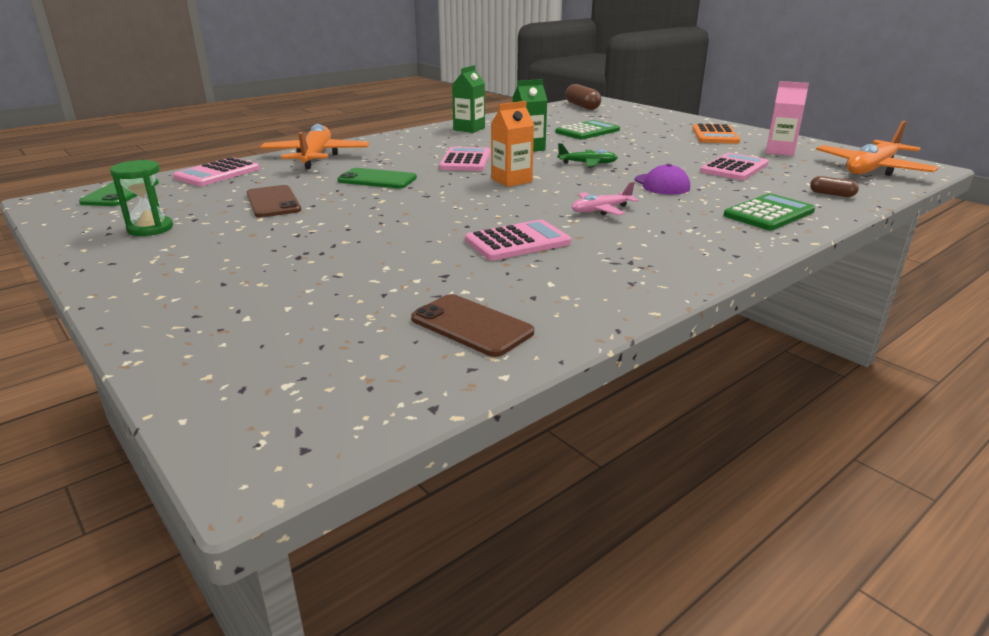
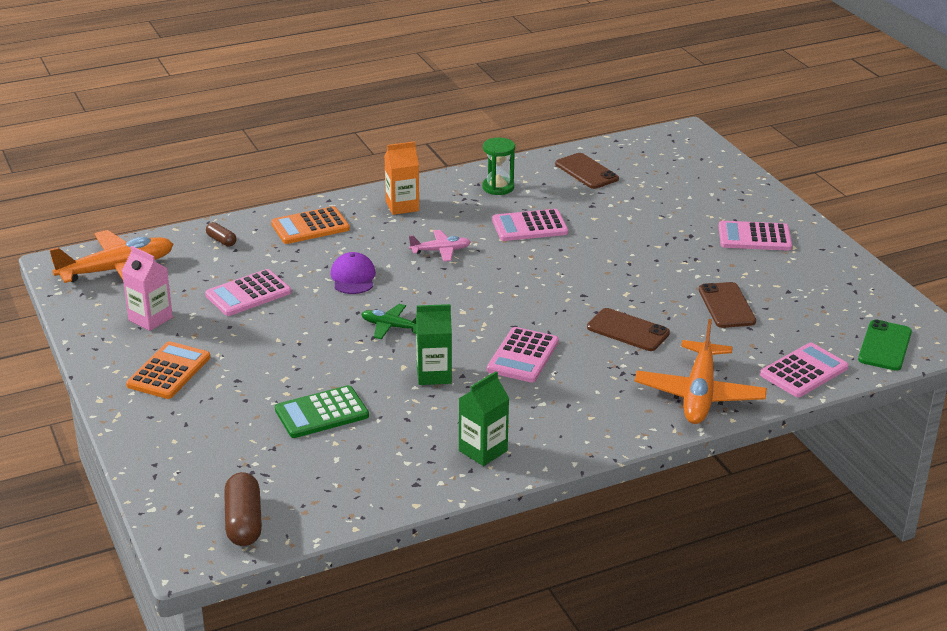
camera: 165 degrees left, 5 degrees up
(150, 228) = (818, 283): green hourglass -> green hourglass (498, 187)
(205, 264) = (754, 237): none -> pink calculator
(377, 179) = (628, 330): green phone -> brown phone
(511, 180) = (492, 307): orange carton -> orange carton (402, 206)
(768, 213) = (310, 226): green calculator -> orange calculator

